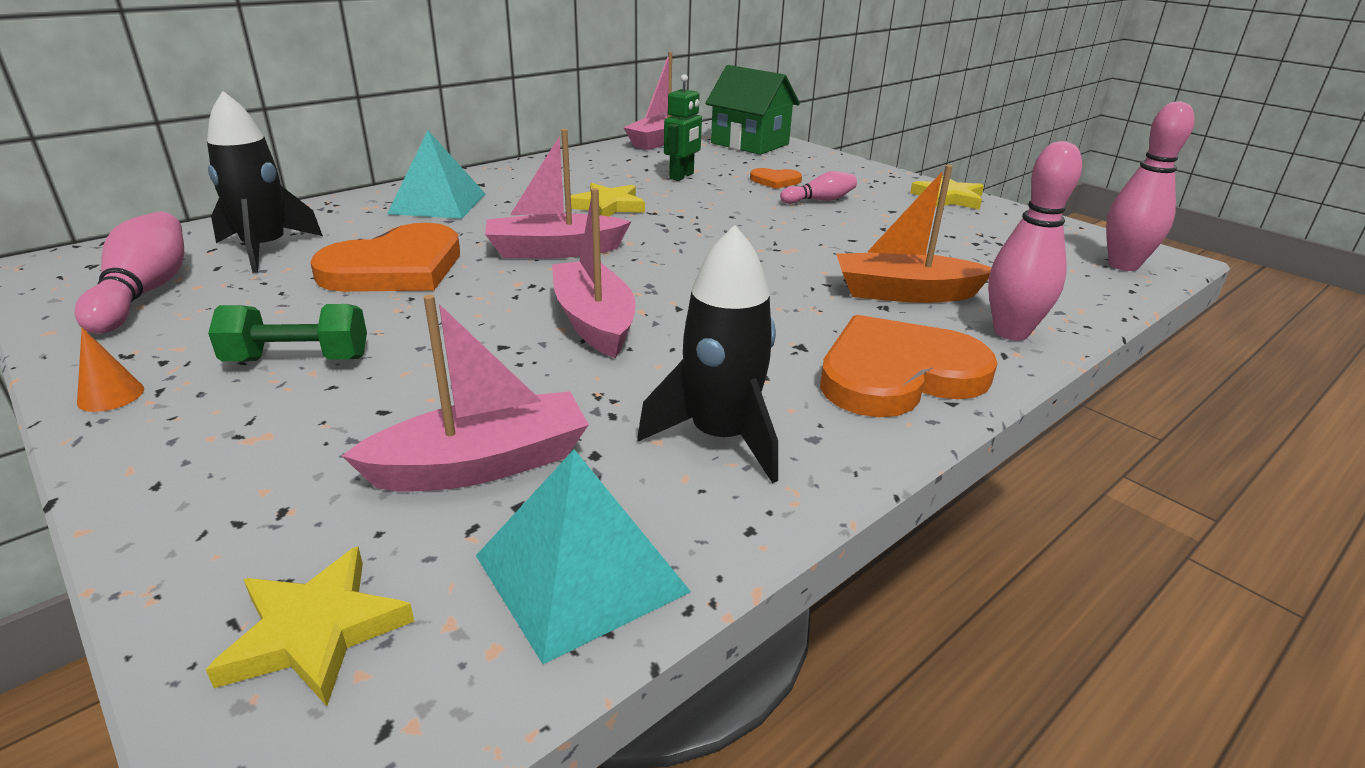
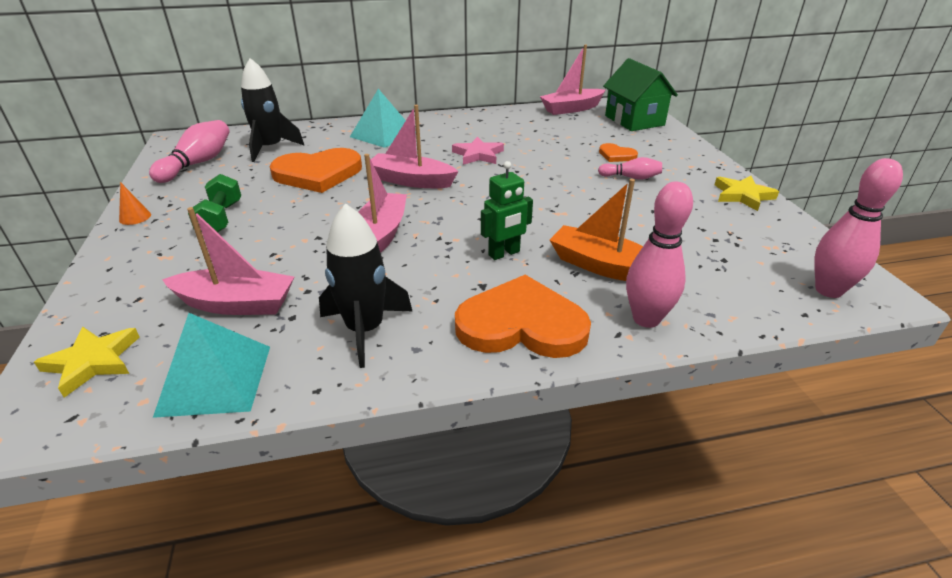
camera: 30 degrees right, 5 degrees up
(298, 359) = (221, 219): green dumbbell -> green dumbbell turned 60 degrees clockwise
(608, 206) = (478, 155): yellow star -> pink star
(682, 176) = (552, 140): green robot -> green robot (504, 253)

